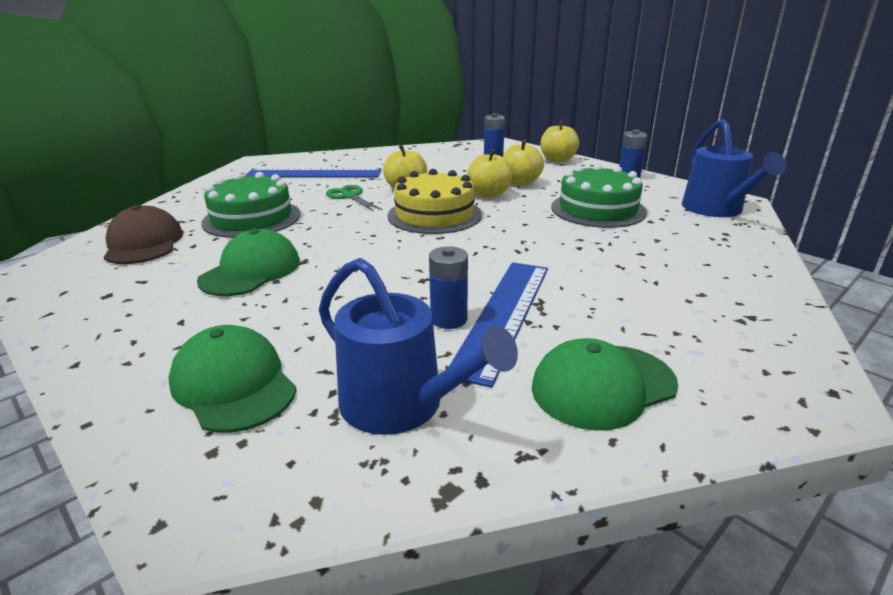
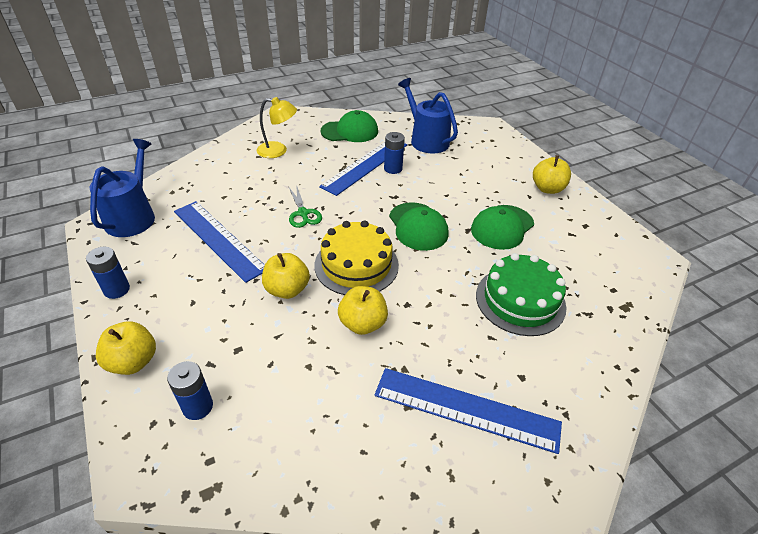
camera: 165 degrees left, 15 degrees up
(144, 243) = (599, 280): brown cap -> none
(233, 384) = (491, 159): green cap -> green cap (418, 226)
(350, 196) = (425, 323): green scissors -> green scissors (303, 213)
(520, 182) = (236, 307): yellow apple -> yellow apple (547, 189)
(598, 209) = (219, 239): green cake -> blue ruler
(684, 309) = (278, 151): none -> yellow lamp

